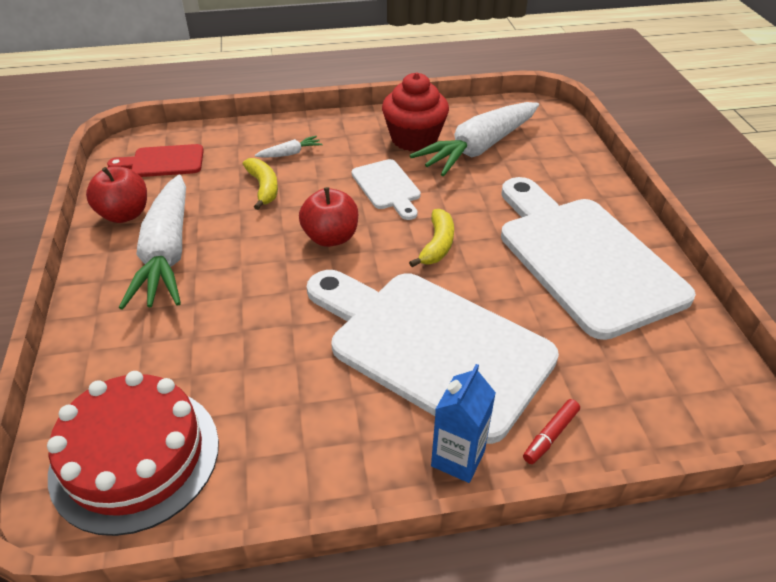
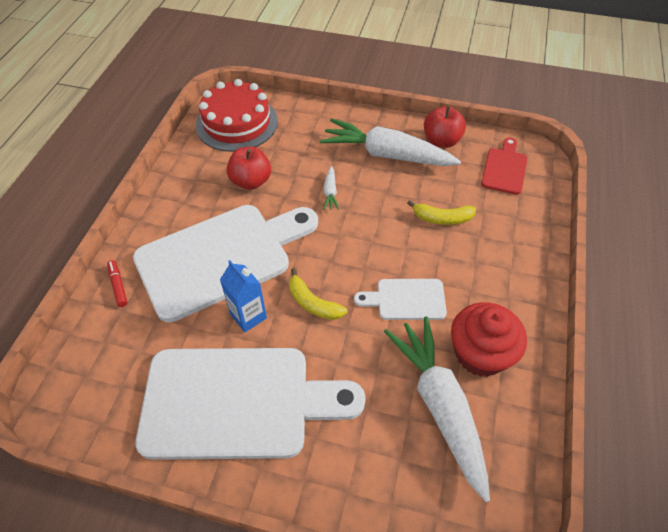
camera: 115 degrees right, 10 degrees up
(290, 153) = (488, 248): white carrot -> white carrot (330, 192)
(331, 237) = (358, 241): red apple -> red apple (251, 181)
(458, 458) = (140, 237): blue carton -> blue carton (248, 316)

